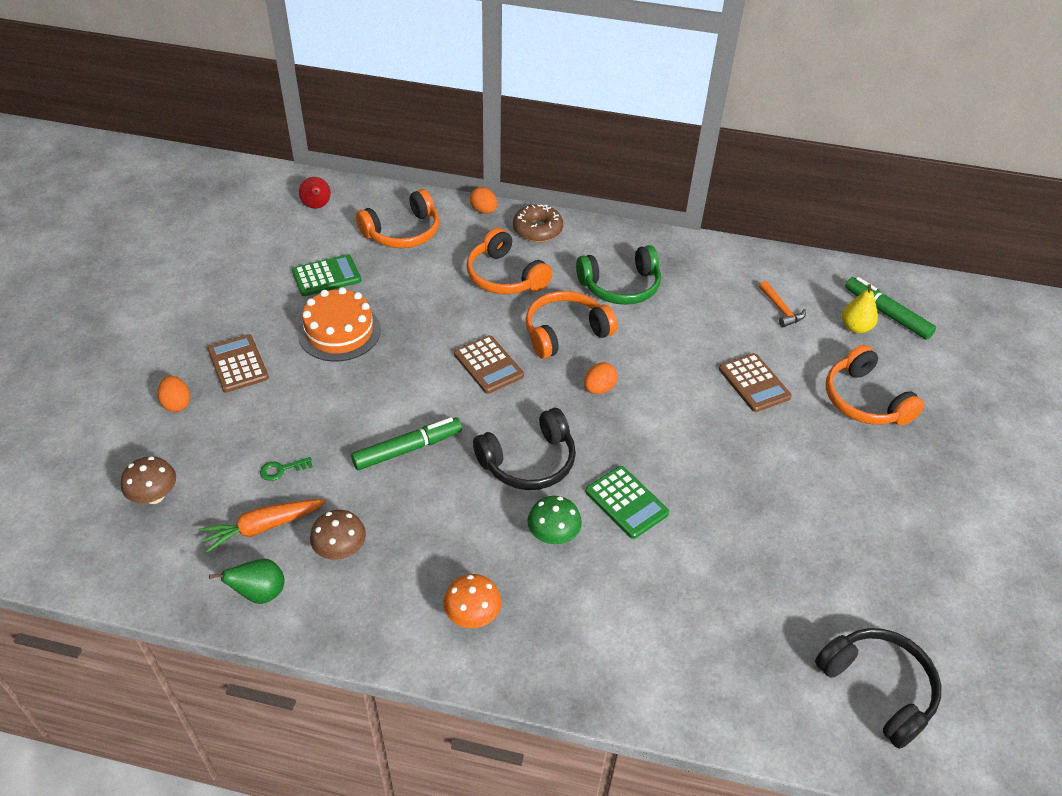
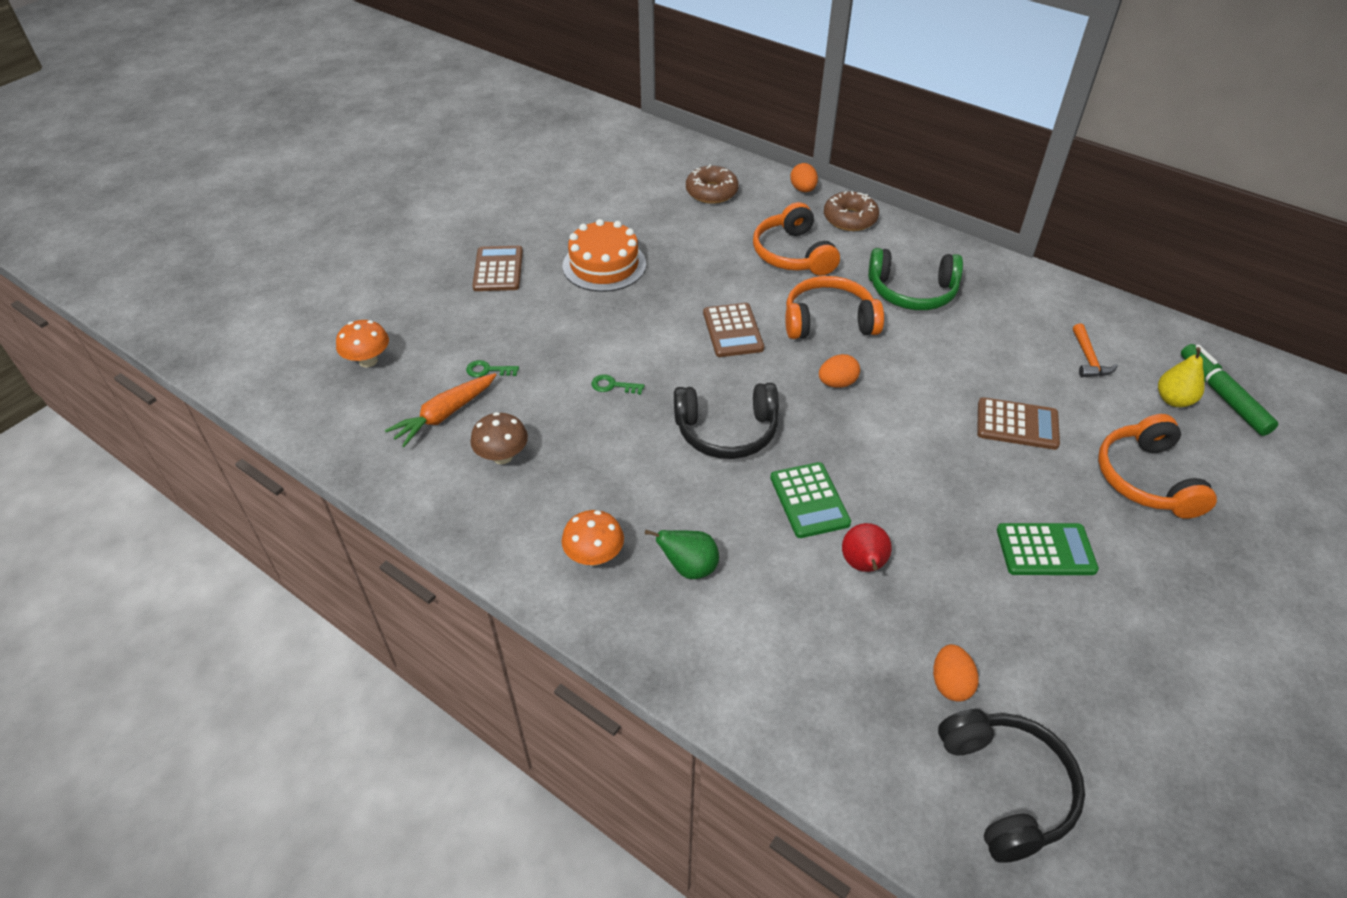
camera: 25 degrees right, 0 degrees up
(155, 496) = (368, 361): brown mushroom -> orange mushroom
(177, 404) = (428, 289): orange egg -> orange egg (950, 683)
(260, 593) = (411, 471): green pear -> green pear (689, 568)
(263, 527) = (444, 415): orange carrot -> orange carrot turned 45 degrees counterclockwise
(317, 206) = (642, 152): red pear -> red pear (863, 565)
(326, 276) = (618, 214): green calculator -> green calculator (1045, 550)
(403, 232) = (711, 192): orange headphones -> brown donut
(408, 449) = (613, 385): green marker -> green key
(553, 535) = (715, 508): green mushroom -> none
(754, 383) = (1017, 424): brown calculator -> brown calculator turned 75 degrees counterclockwise

